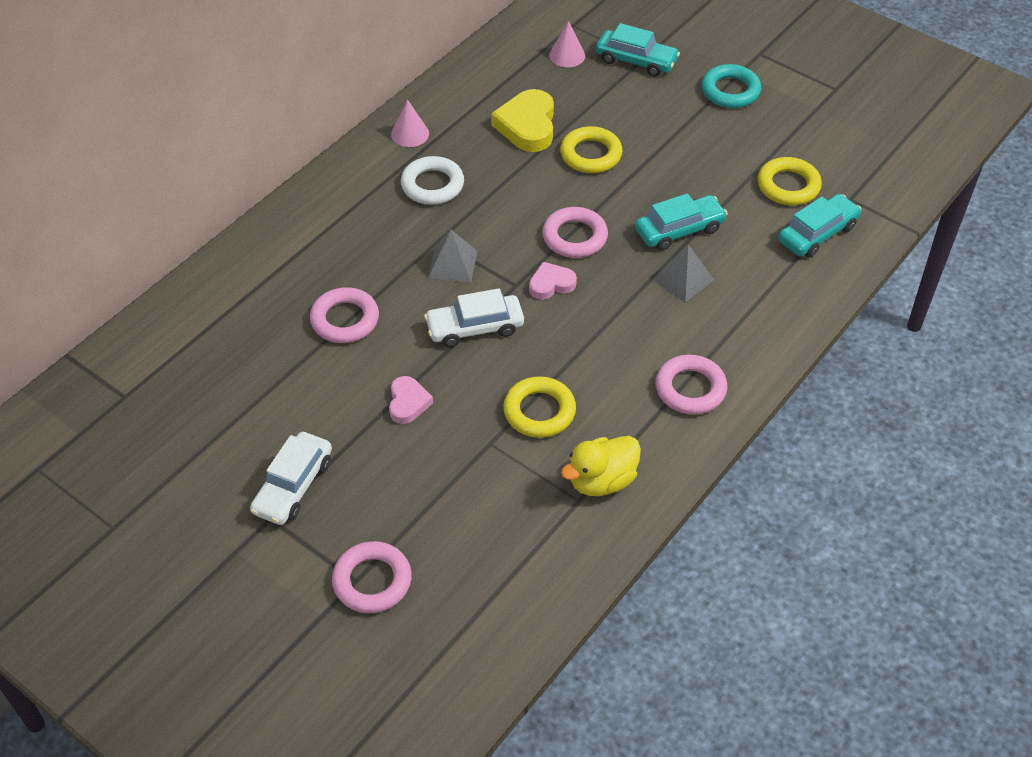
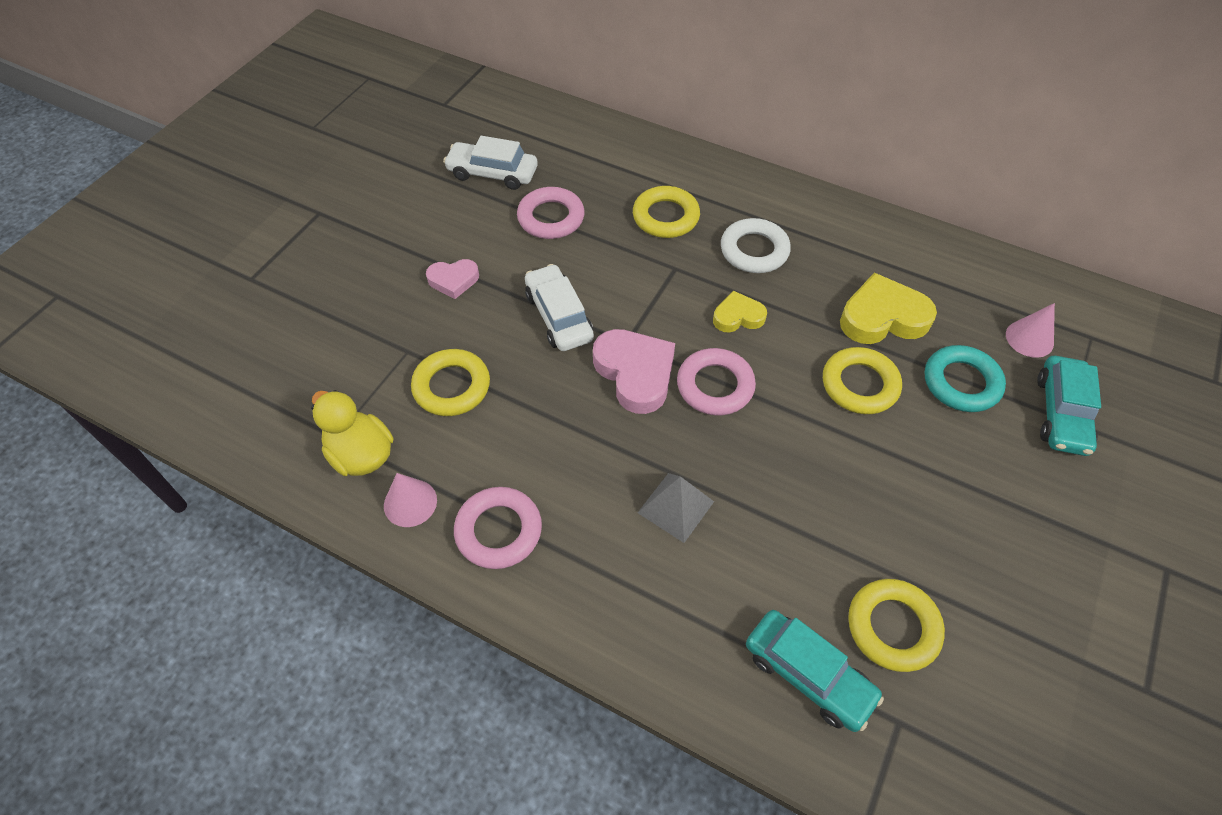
camera: 80 degrees right, 5 degrees up
(293, 486) = (353, 220): white car -> white car (492, 173)
(371, 236) = (665, 217): none -> yellow ring
(372, 581) = (248, 290): pink ring -> none
(410, 134) = (824, 220): pink cone -> pink cone (410, 502)
(452, 264) = (643, 285): grey pyramid -> none
(505, 210) = (738, 316): none -> yellow heart
(551, 284) = (635, 373): pink heart -> pink heart, size x1.71
(679, 230) = (760, 495): turquoise car -> none
(730, 91) = (1060, 534): turquoise ring -> turquoise ring (961, 383)

